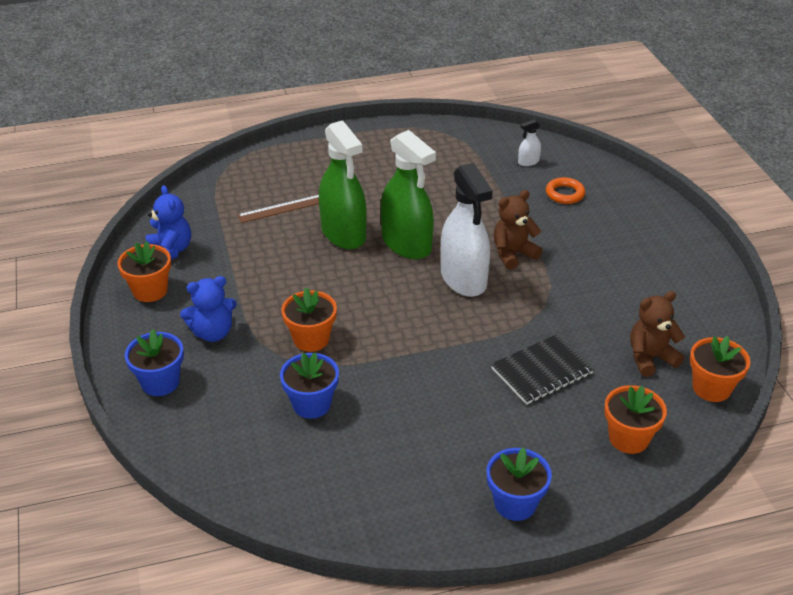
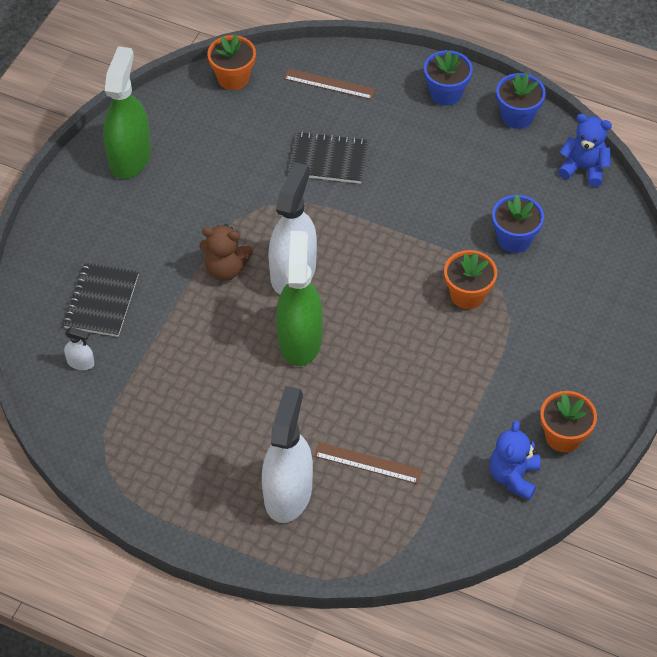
camera: 140 degrees left, 15 degrees up
(160, 382) = (613, 330): blue flower pot -> blue flower pot (517, 116)
(213, 333) = (540, 352): blue teddy bear -> blue teddy bear (583, 168)
(318, 172) = (288, 493): none -> white spray bottle
(343, 233) = (341, 390): green spray bottle -> green spray bottle (130, 157)
(564, 194) = (101, 301): orange ring -> black notebook
(628, 438) = (329, 84): orange flower pot -> brown ruler
(650, 358) = (243, 121): brown teddy bear -> none

